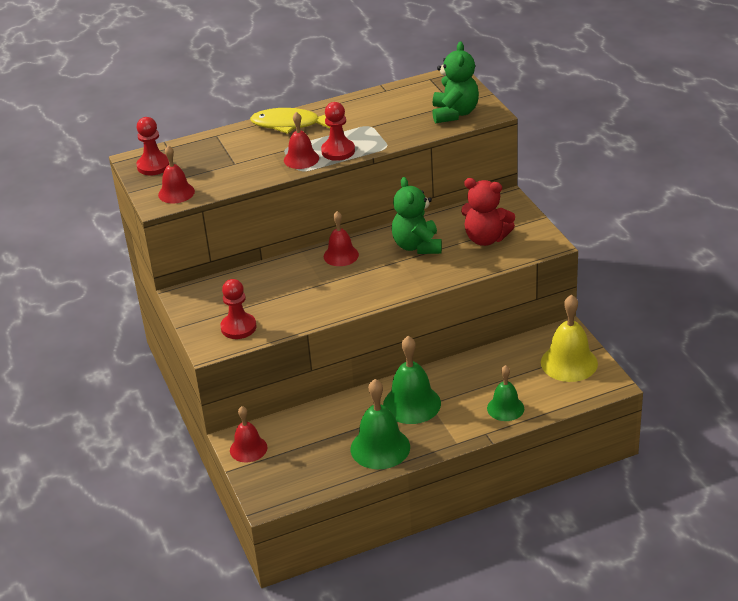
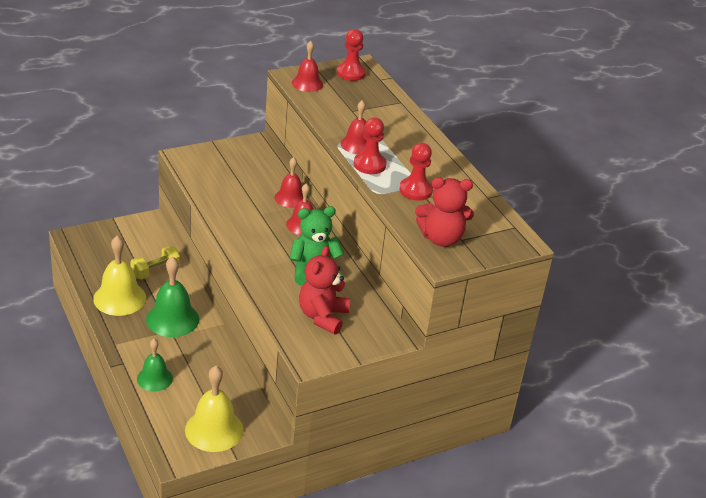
camera: 80 degrees right, 0 degrees up
(238, 327) = (206, 169): red pawn -> red pawn (415, 190)
(248, 449) = (136, 228): red bell -> red bell (290, 198)
(290, 124) = (419, 140): yellow fish -> none
(330, 424) = (155, 271): none -> yellow dumbbell
(380, 448) = (119, 298): green bell -> yellow bell
(454, 113) = (441, 238): green teddy bear -> red teddy bear

